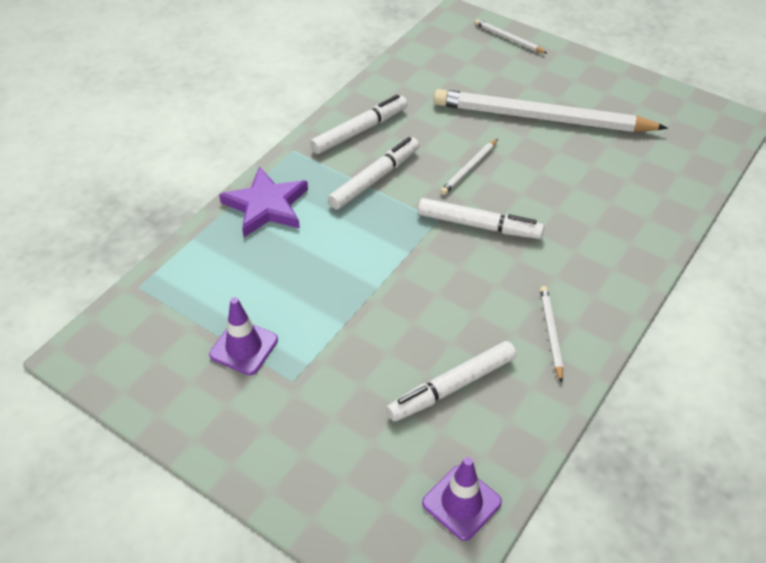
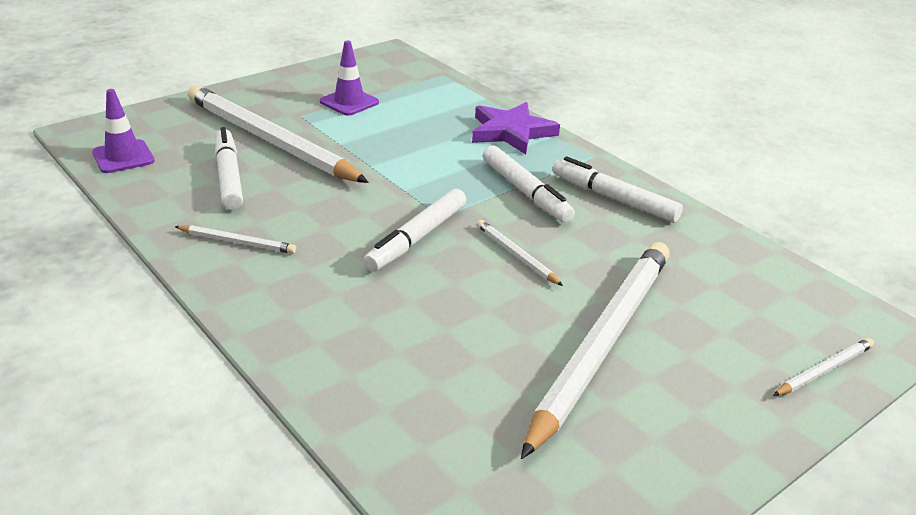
camera: 105 degrees right, 15 degrees down
(360, 131) = (614, 198): white marker -> white marker turned 150 degrees clockwise
(363, 383) = (270, 140): none -> white pencil

